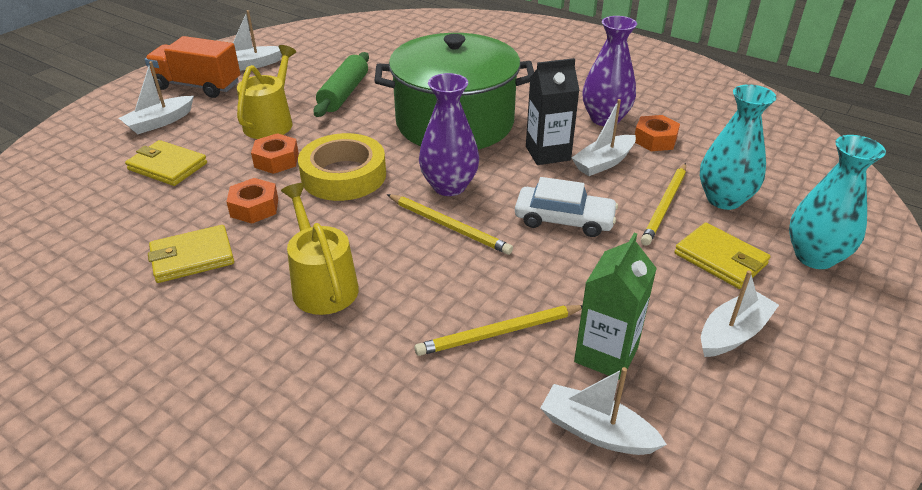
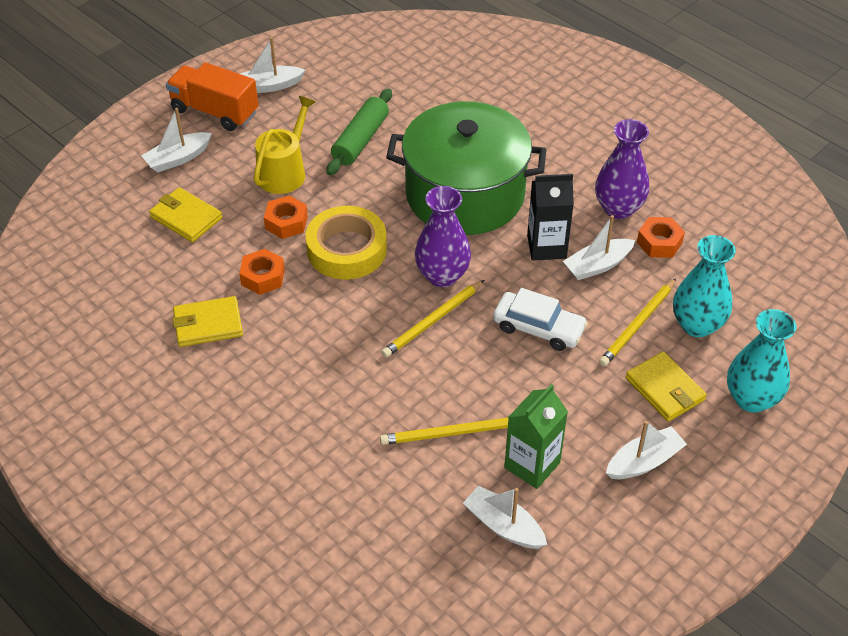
camera: 10 degrees right, 10 degrees up
(322, 285) = (314, 367): yellow watering can -> none
(449, 226) = (432, 321): yellow pencil -> yellow pencil turned 90 degrees clockwise

